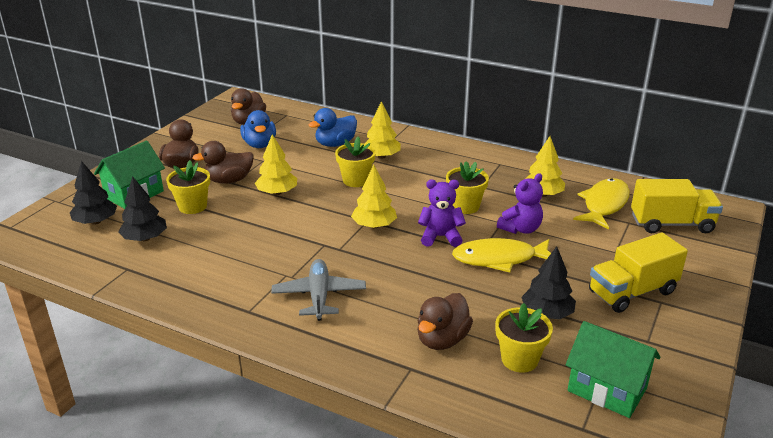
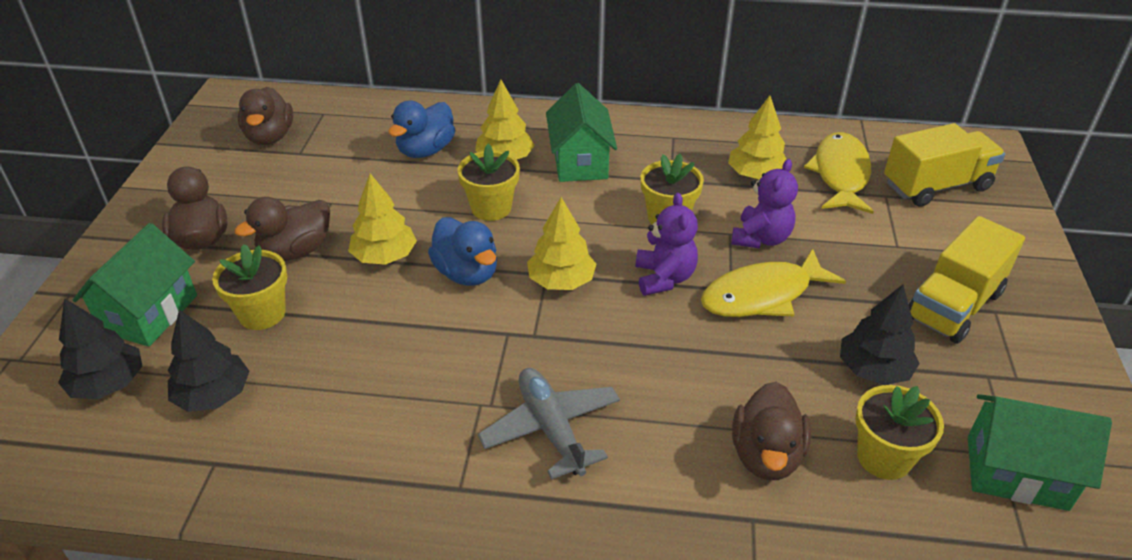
camera: 20 degrees left, 10 degrees up
(260, 145) = (310, 175): blue duck -> blue duck (467, 273)
(428, 166) = (580, 162): none -> green house
(440, 237) = (664, 278): purple teddy bear -> purple teddy bear turned 105 degrees clockwise

